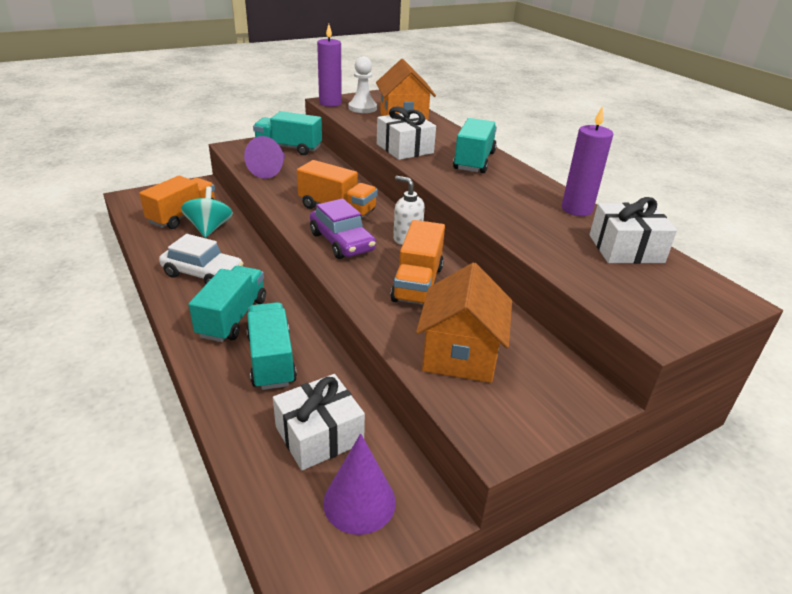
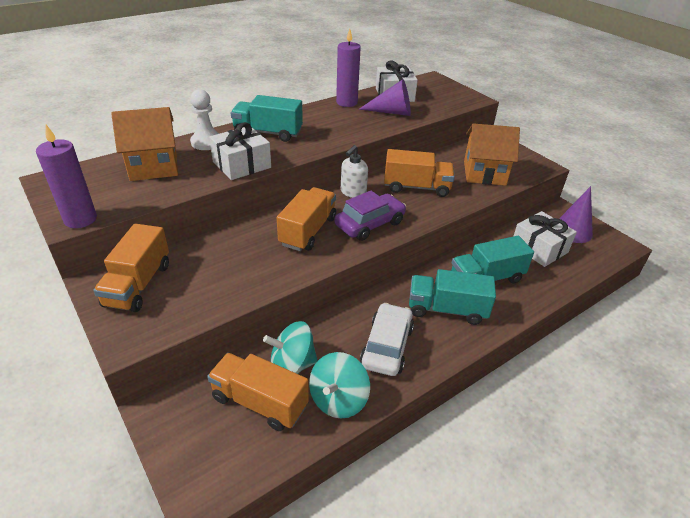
camera: 95 degrees left, 5 degrees up
(163, 245) = (338, 399): none -> turquoise spinning top
(271, 169) = (212, 290): purple cone -> purple cone (391, 112)
(288, 148) = (138, 285): turquoise truck -> orange truck
(362, 108) = (107, 194): white pawn -> white pawn (206, 142)

